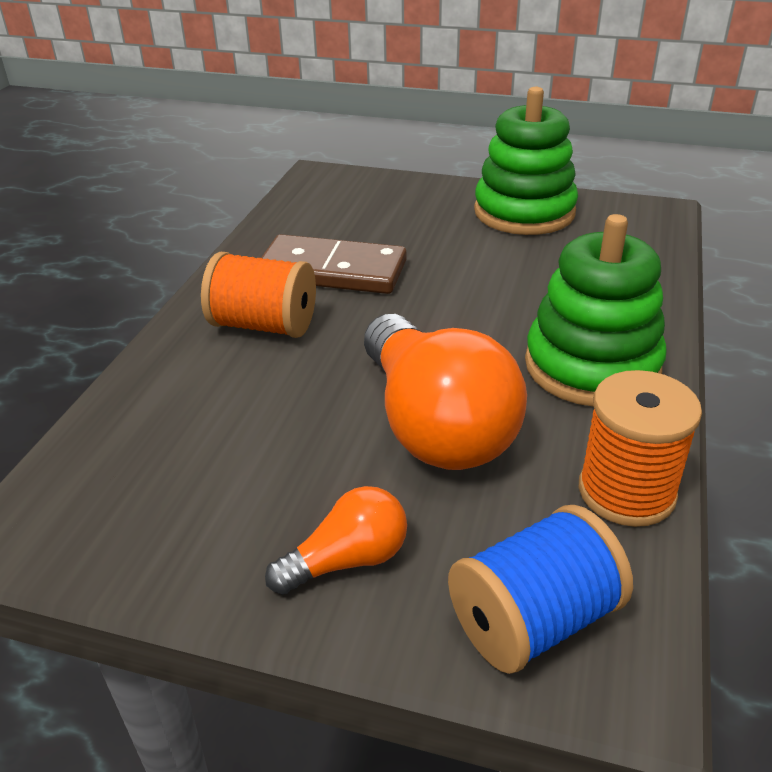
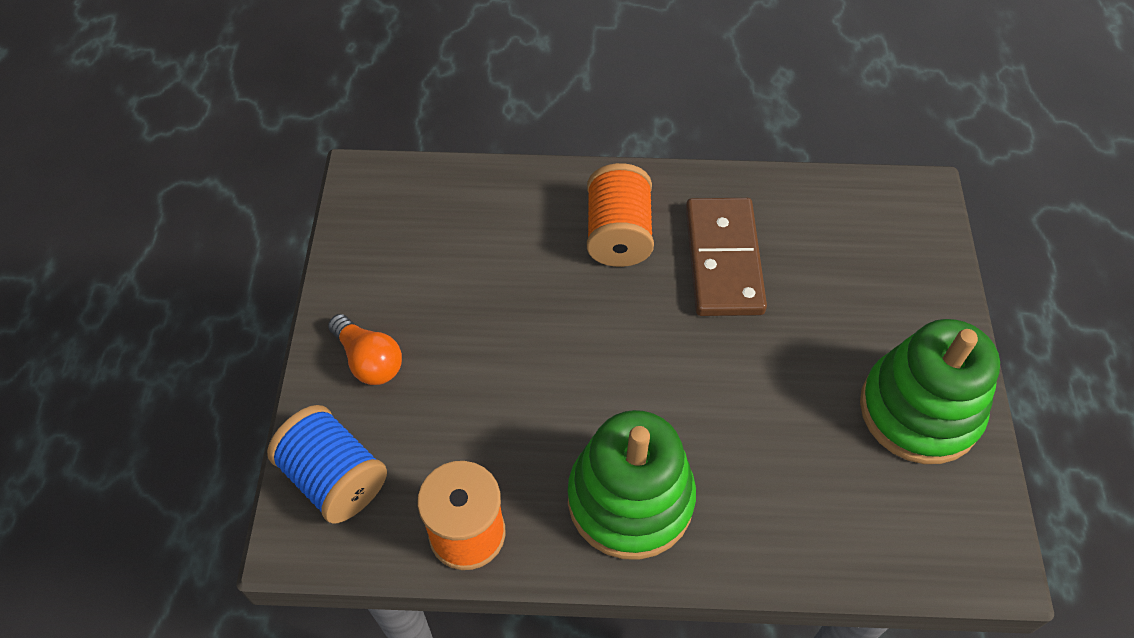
camera: 75 degrees right, 20 degrees up
(435, 425) = (517, 386): orange light bulb -> none

